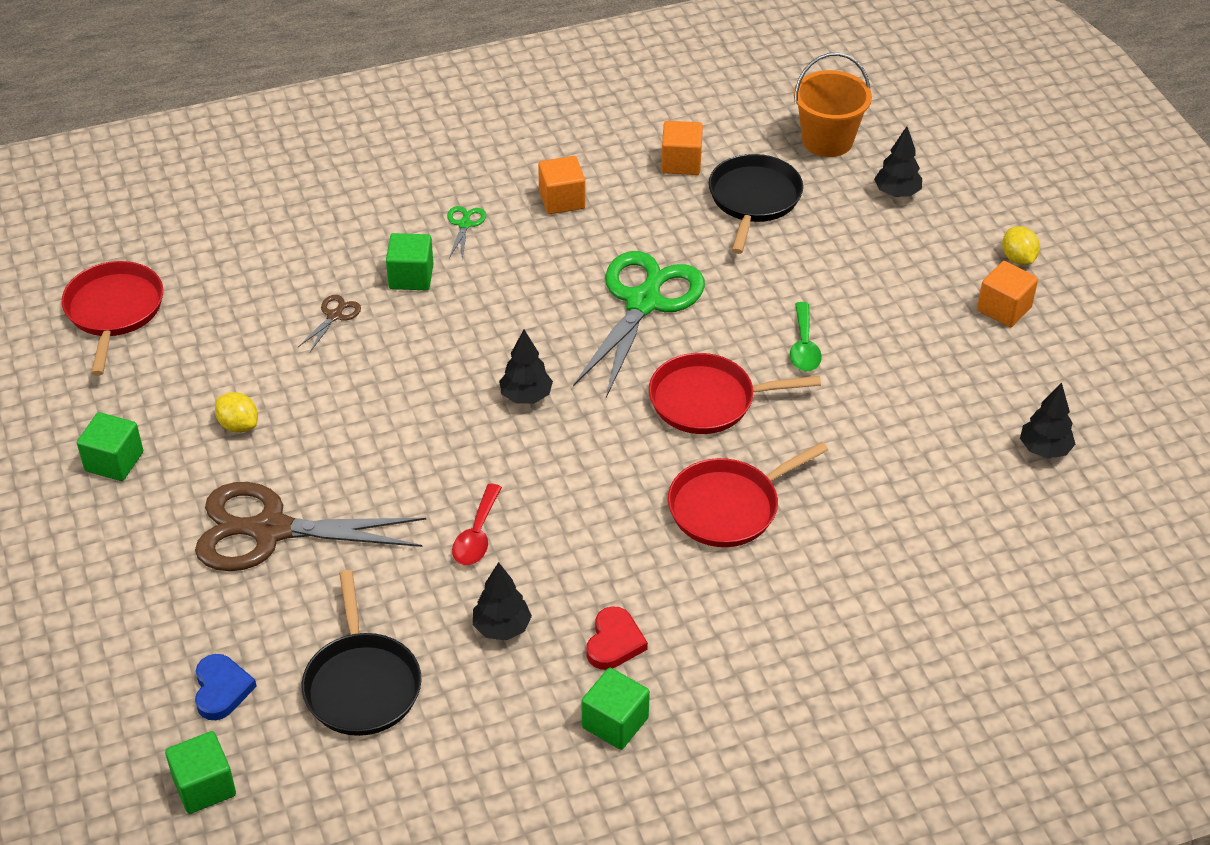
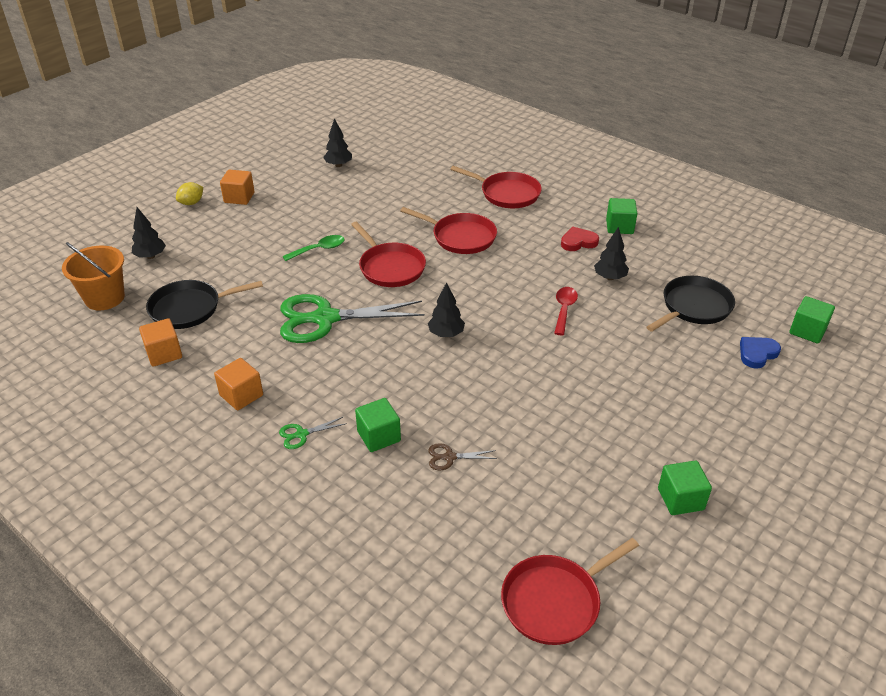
camera: 120 degrees left, 5 degrees down
(238, 425) = (589, 451): yellow lemon -> none
(268, 530) = (648, 391): brown scissors -> none
(477, 535) = (564, 309): red spoon -> red spoon turned 60 degrees counterclockwise
(815, 625) = (507, 194): none -> red pan

